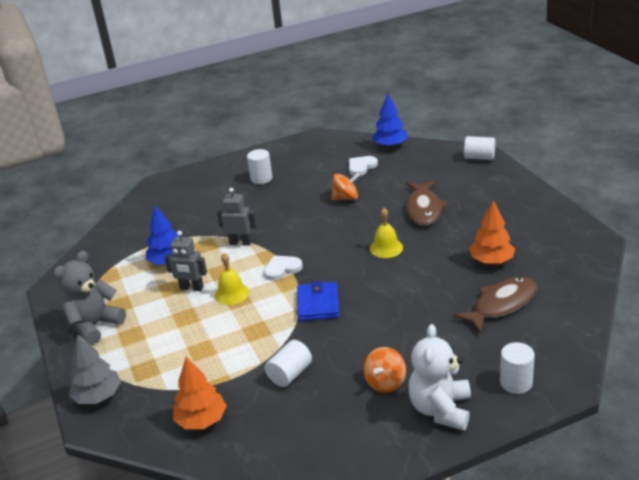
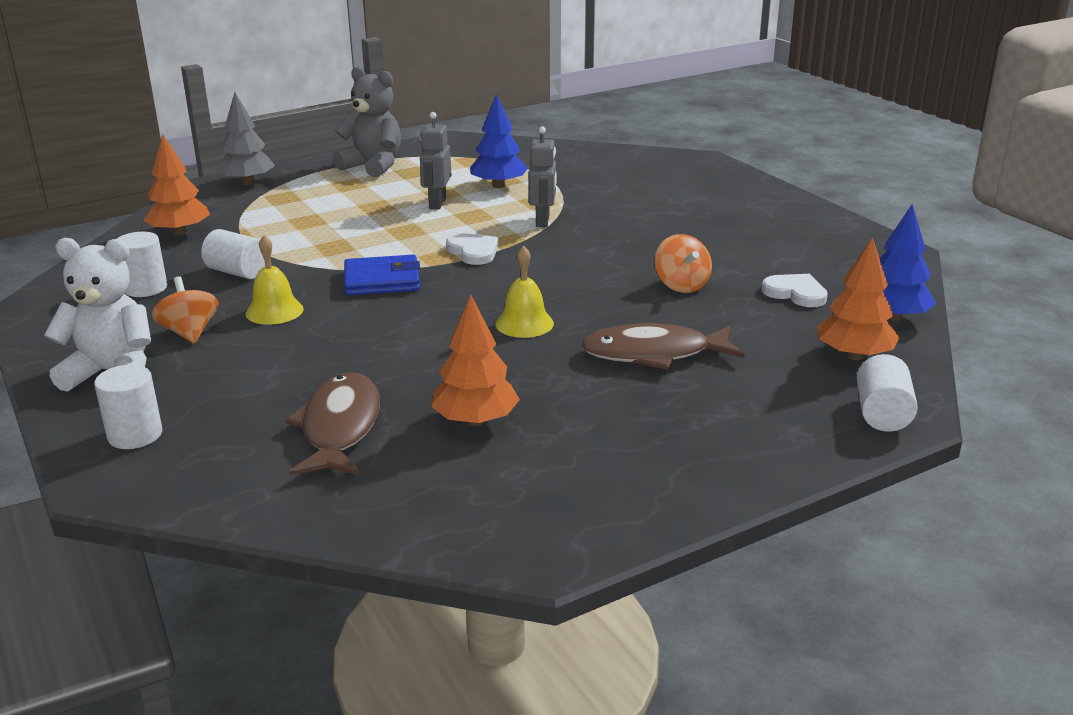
camera: 80 degrees right, 5 degrees down
(232, 293) = (420, 226): yellow bell -> yellow bell (274, 311)
(261, 178) = (730, 220): white cylinder -> white cylinder (145, 288)
(385, 382) = (190, 333): orange spinning top -> orange spinning top turned 45 degrees clockwise
(428, 158) = (854, 355): none -> orange tree
(501, 304) = (340, 427): brown fish -> brown fish turned 135 degrees counterclockwise

